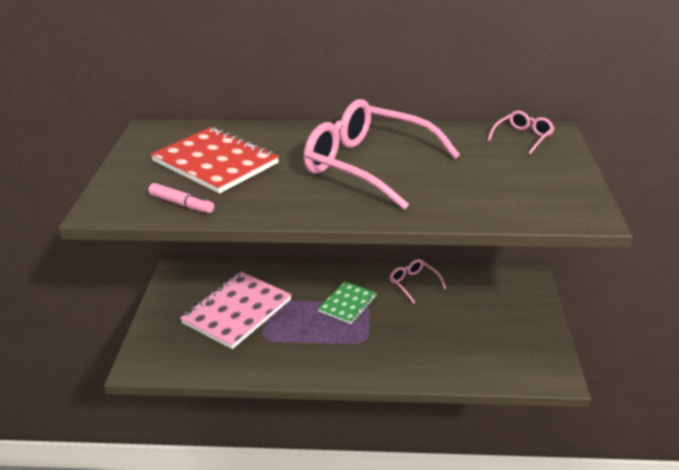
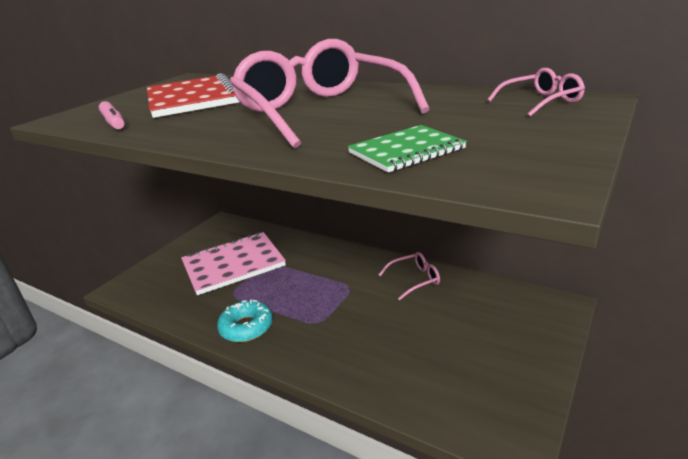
camera: 30 degrees right, 5 degrees down
(308, 362) = (246, 327): none -> turquoise donut
(347, 304) = (332, 282): green notebook -> green notebook (406, 151)
(413, 283) = (414, 280): pink glasses -> pink glasses turned 75 degrees clockwise

